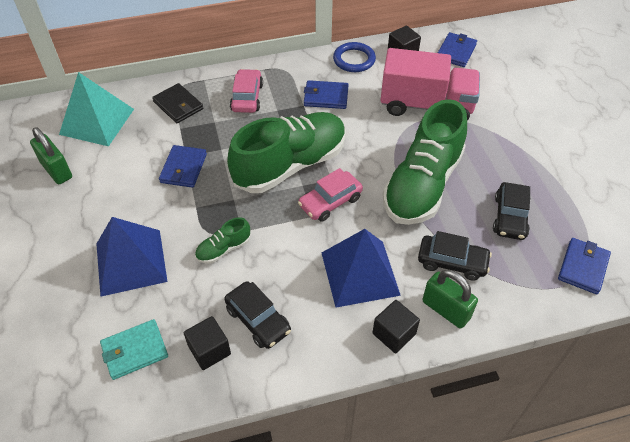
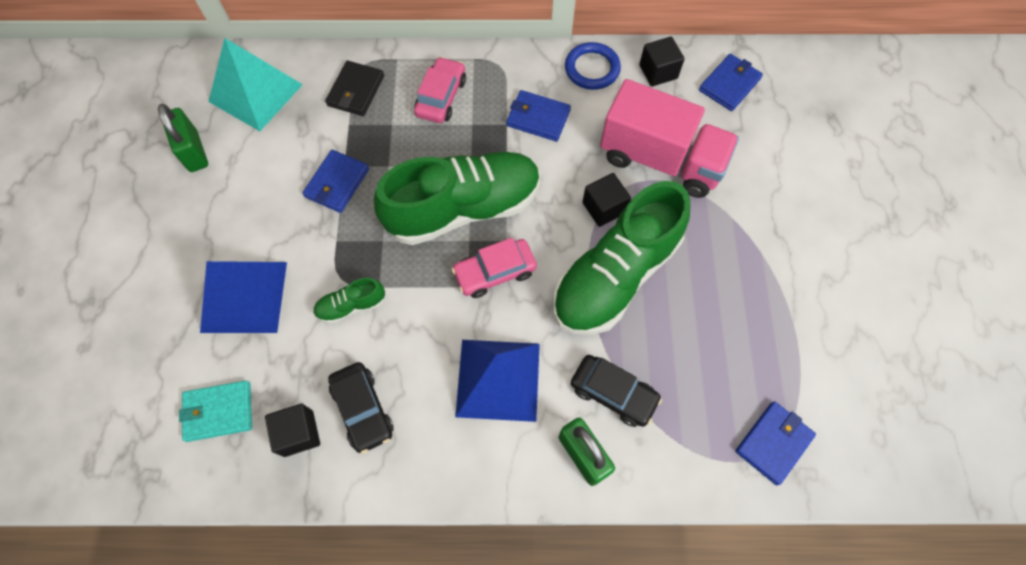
camera: 15 degrees right, 15 degrees up
(178, 105) = (355, 91): black wallet -> black wallet turned 45 degrees clockwise
(394, 334) = (511, 470): black cube -> black cube (604, 208)
(510, 217) = (708, 349): black car -> none

